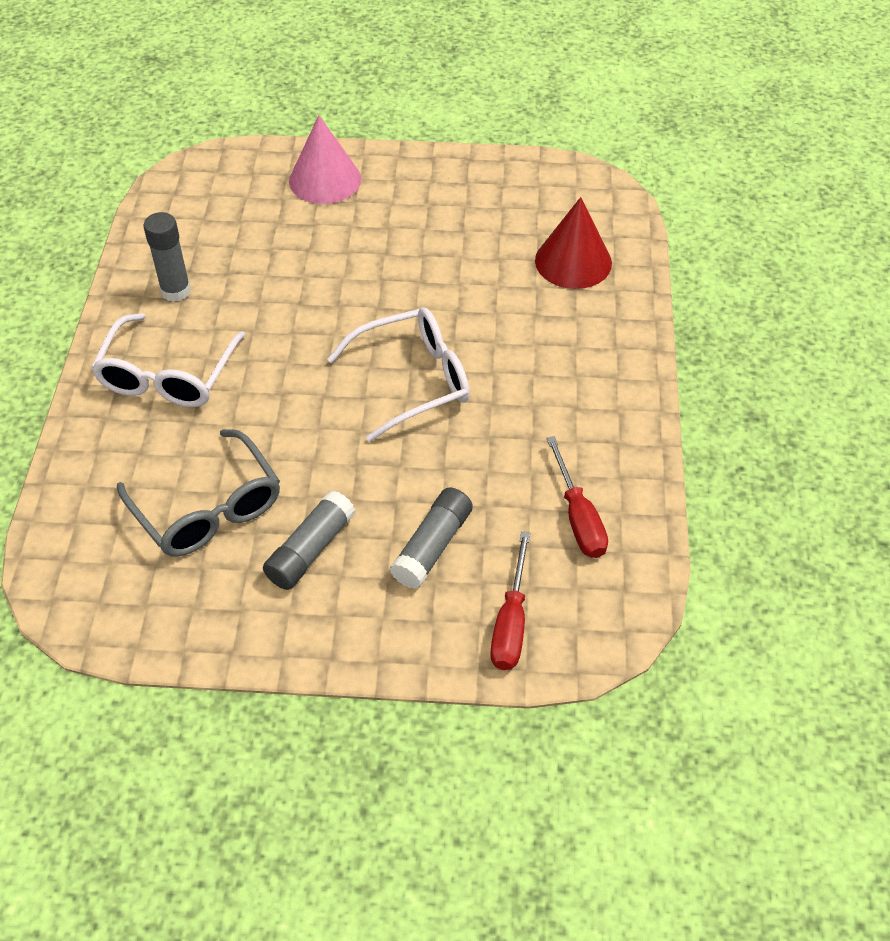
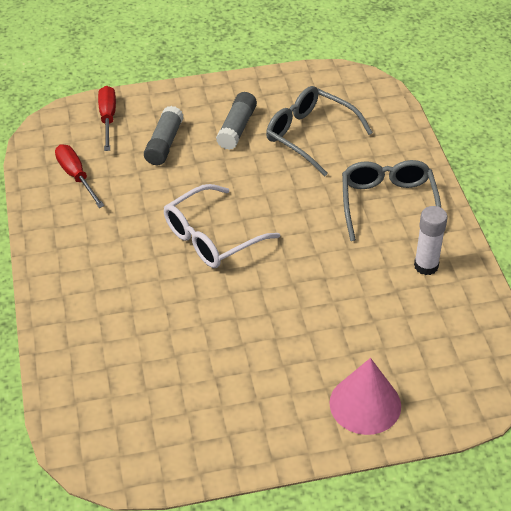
camera: 165 degrees right, 5 degrees down
(167, 375) = (388, 204): white glasses -> grey glasses
(176, 291) = (426, 266): grey glue stick -> white glue stick
(573, 261) = (108, 366): red cone -> none

